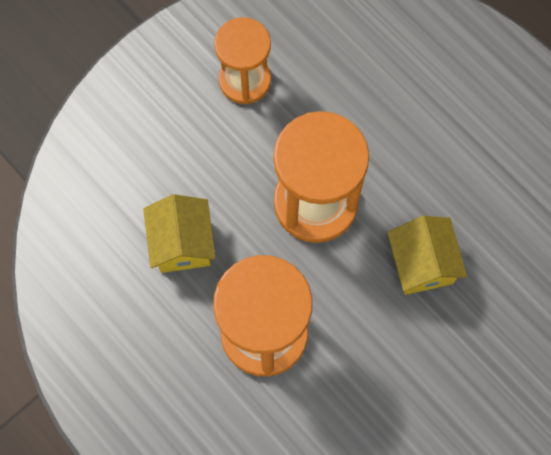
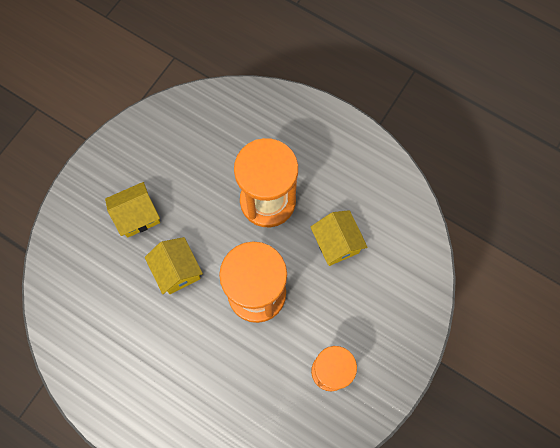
camera: 165 degrees right, 0 degrees up
(466, 362) = (137, 216): none -> yellow house

